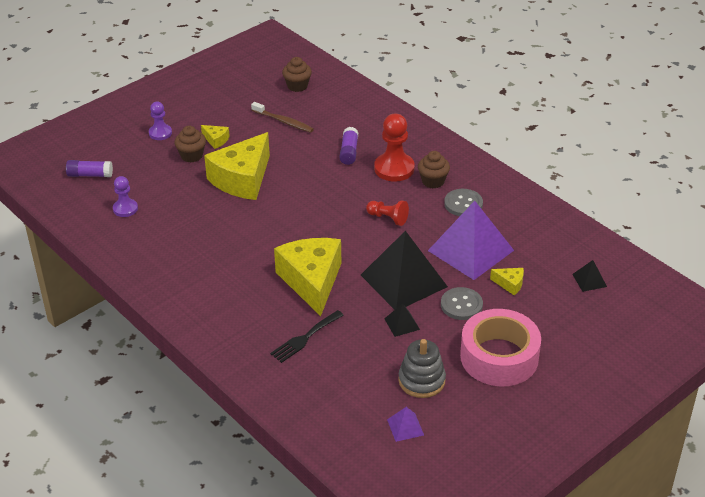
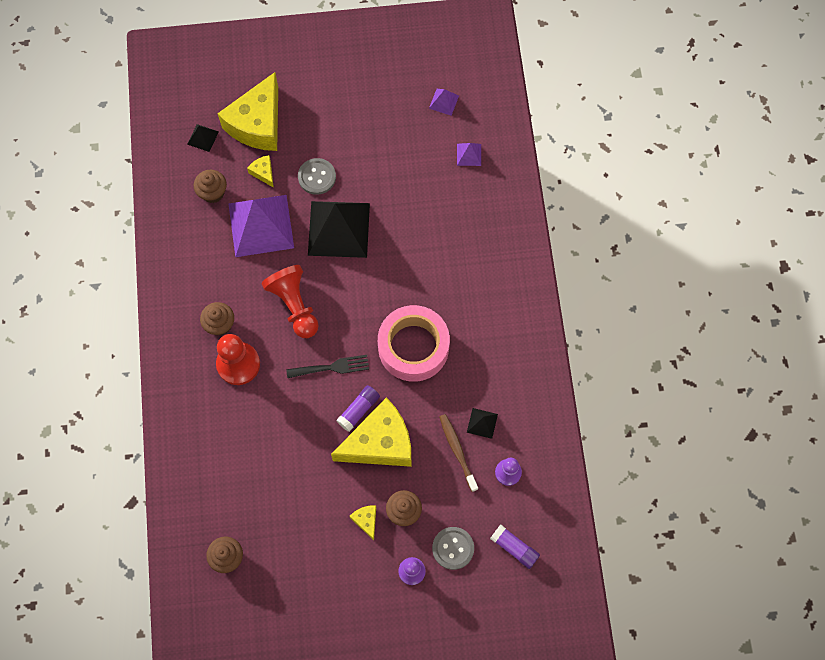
camera: 145 degrees left, 30 degrees up
(283, 121) = (283, 505): brown toothbrush -> brown toothbrush (457, 451)
(305, 338) = (455, 221): black fork -> black fork (332, 367)
(312, 281) = (409, 275): yellow cheese -> yellow cheese (257, 124)
(339, 396) = (469, 154): none -> purple pyramid
(349, 152) = (258, 415): purple glue stick -> purple glue stick (358, 410)
(388, 218) = (294, 305): red pawn -> red pawn, size x1.69
(401, 324) = (375, 188): black pyramid -> black pyramid (482, 423)
(421, 380) = (402, 130): grey stacking toy -> none
(463, 204) = (220, 280): grey button -> grey button (453, 548)
(499, 357) = (332, 115): pink tape -> pink tape (413, 347)
(534, 250) = (213, 193): none -> brown cupcake

